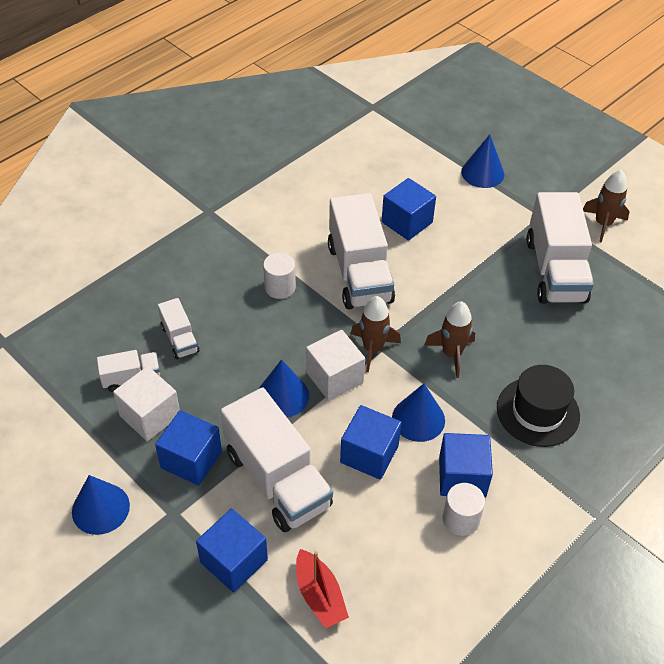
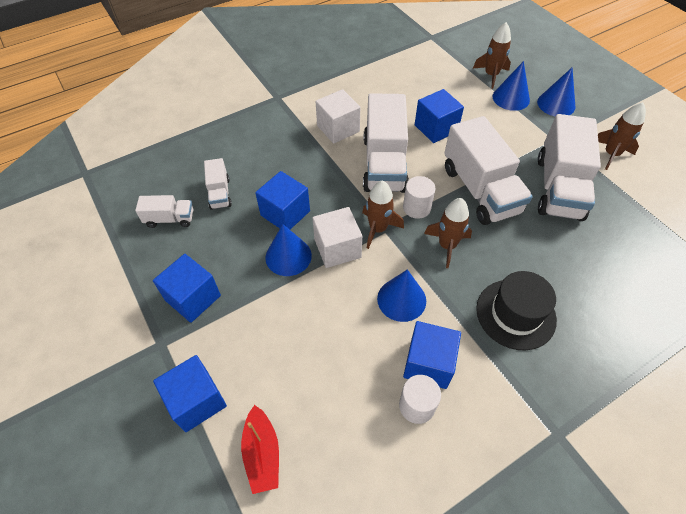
camera: 15 degrees right, 5 degrees up
(100, 508) = (103, 326): blue cone -> blue cone (556, 104)
(150, 416) = (173, 253): white cube -> white cube (338, 129)
(277, 479) = (260, 330): white truck -> white truck (480, 190)
(280, 287) = (314, 165): white cylinder -> white cylinder (416, 208)
(369, 454) = (348, 324): blue cube -> blue cube (285, 213)
(454, 147) = (491, 75): none -> brown rocket

